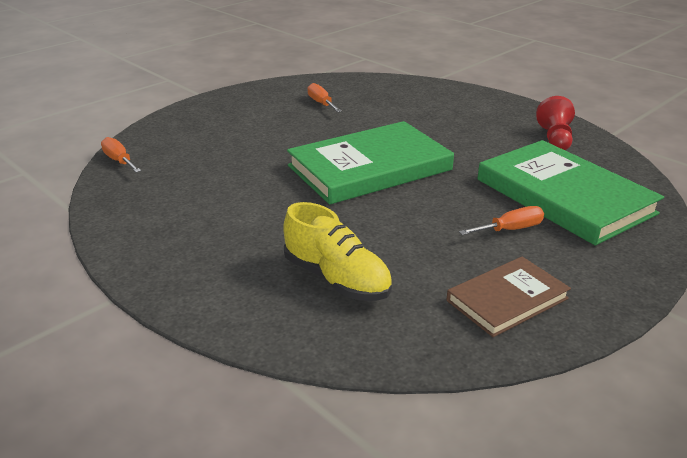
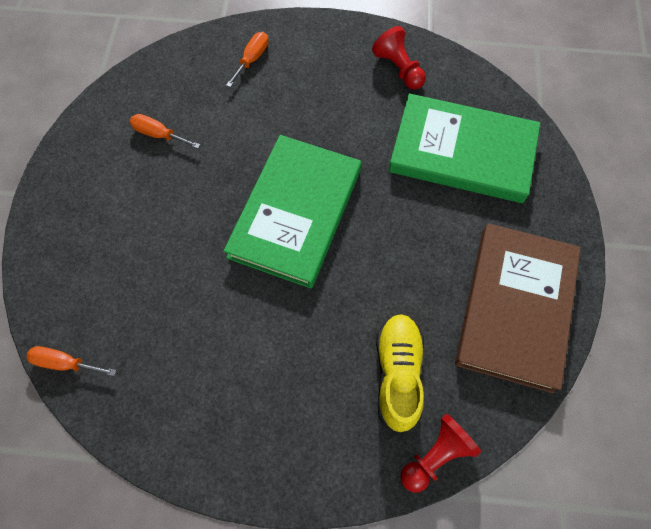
camera: 40 degrees left, 35 degrees up
(303, 342) = (436, 455): none -> red pawn
(337, 279) = (398, 374): yellow shoe -> yellow shoe turned 90 degrees counterclockwise
(507, 299) = (515, 307): brown book -> brown book, size x1.80
(510, 229) = (459, 223): orange screwdriver -> orange screwdriver (252, 59)

